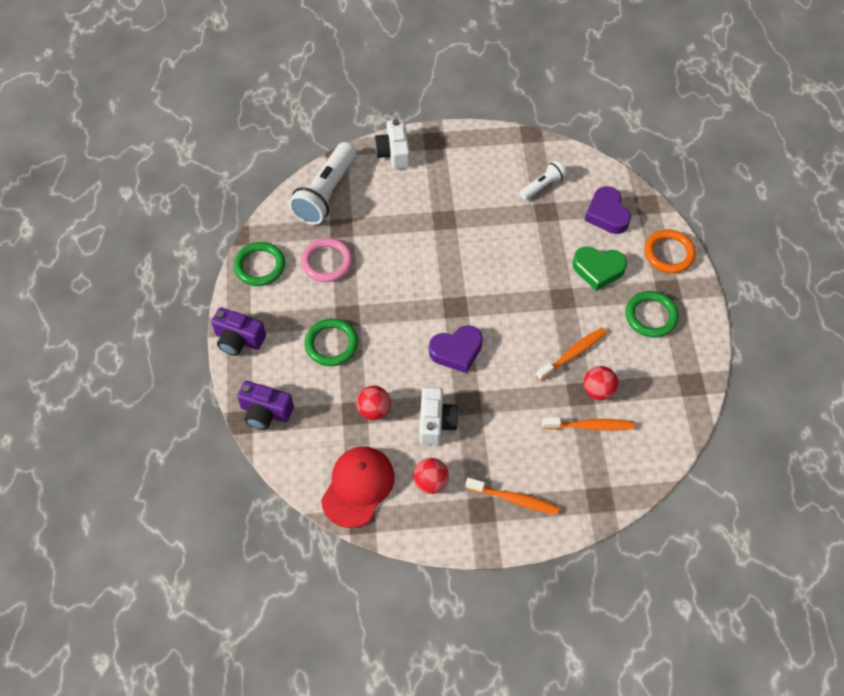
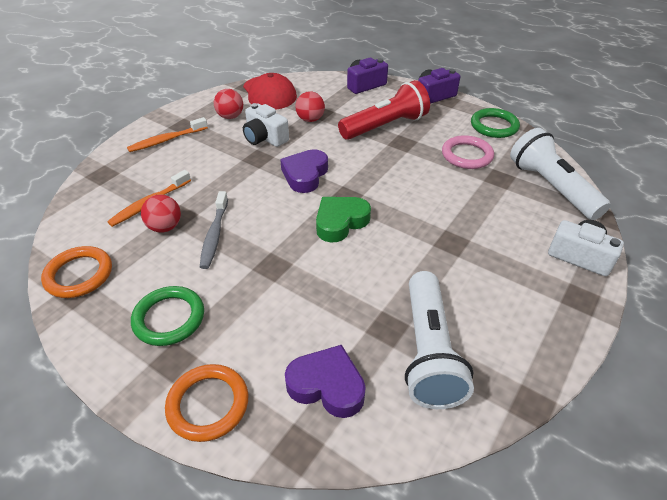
camera: 130 degrees right, 15 degrees down
(331, 344) = (385, 126): green ring -> red flashlight
(542, 186) = (429, 351): white flashlight -> white flashlight, size x1.89
(573, 353) = (214, 235): orange toothbrush -> grey toothbrush
(598, 270) = (268, 317): green heart -> green heart (340, 222)
(681, 397) = (79, 275): none -> orange ring

